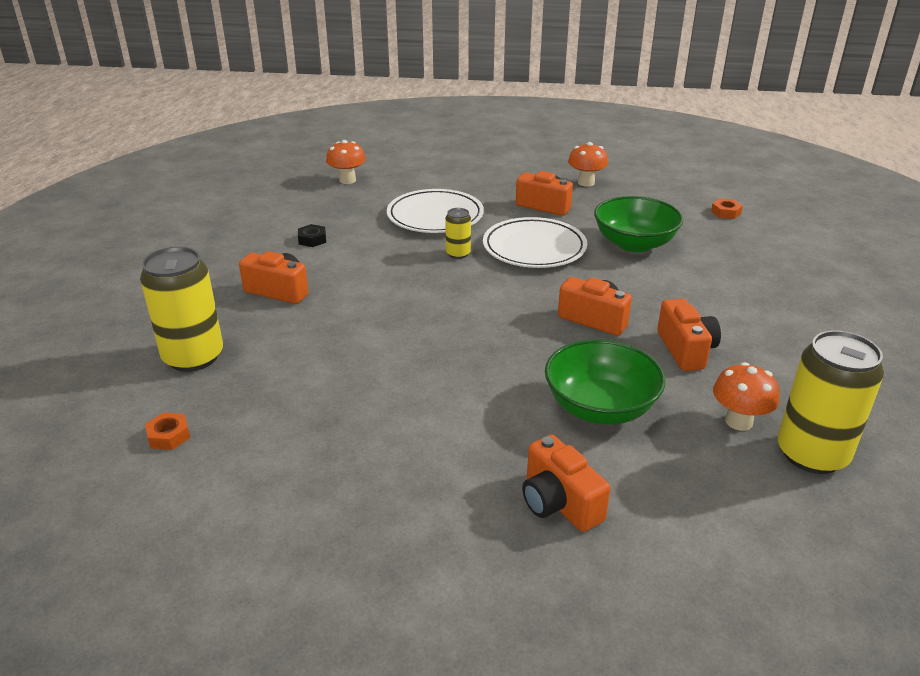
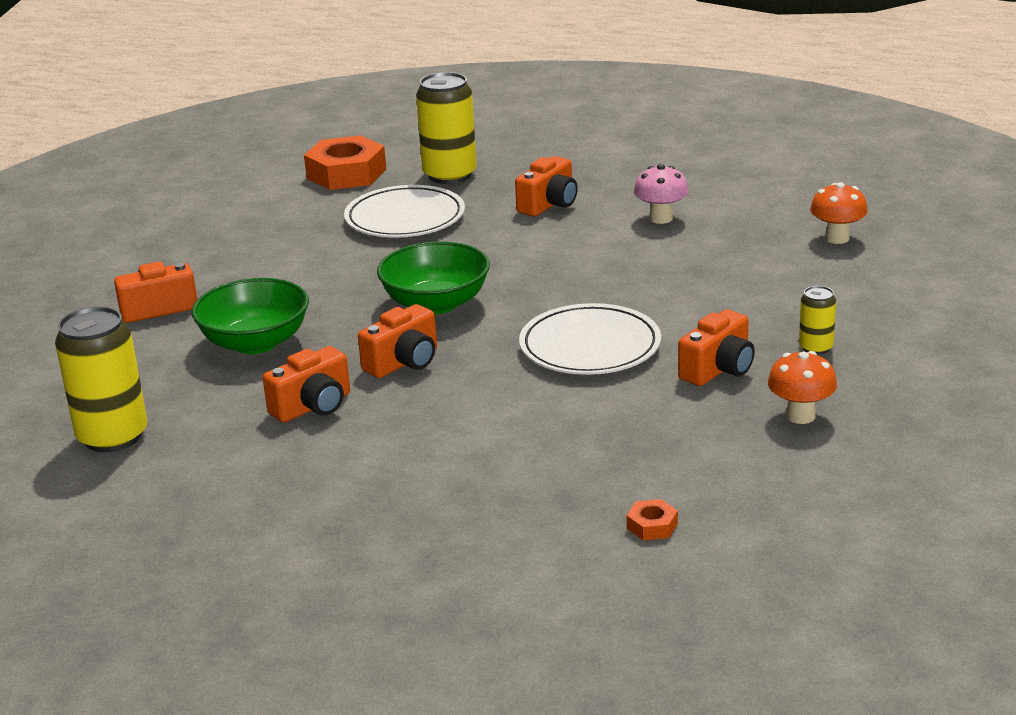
camera: 105 degrees right, 5 degrees down
(169, 436) = (346, 173): orange nut -> orange nut, size x2.32
(312, 239) = (661, 218): black nut -> pink mushroom
(435, 216) = (705, 290): white plate -> white plate (405, 218)
(458, 254) = (593, 297): yellow can -> yellow can (816, 348)
(634, 244) = (574, 421): green bowl -> green bowl (436, 303)
(686, 350) = (313, 406): orange camera -> orange camera turned 45 degrees counterclockwise
(738, 421) = (183, 409): orange mushroom -> none

